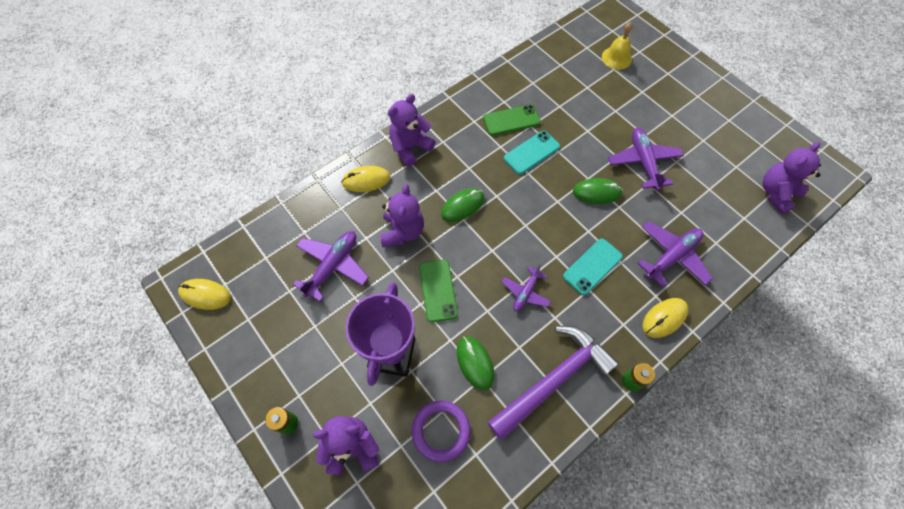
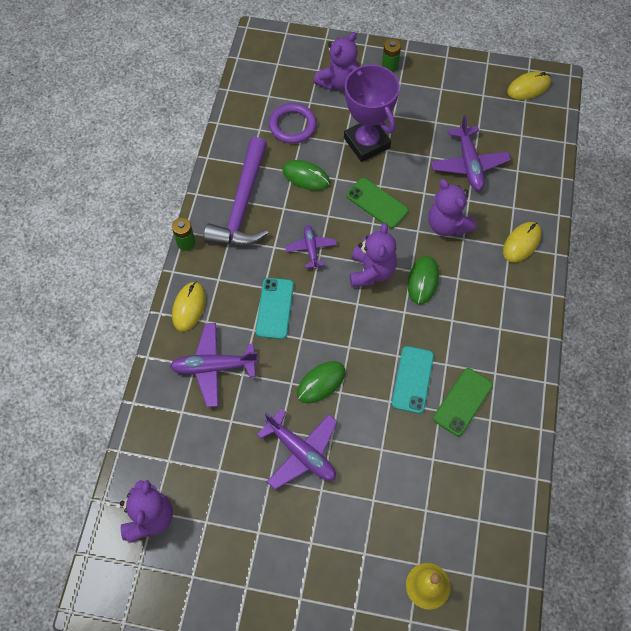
camera: 140 degrees right, 0 degrees up
(410, 147) = (521, 300): purple teddy bear -> purple teddy bear (371, 271)
(671, 256) = (214, 367): purple plane -> purple plane turned 75 degrees clockwise

